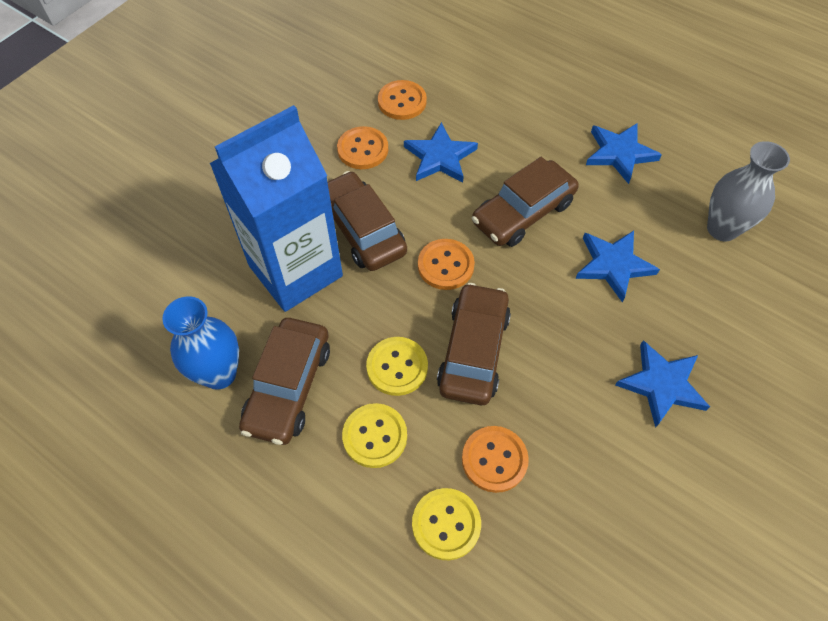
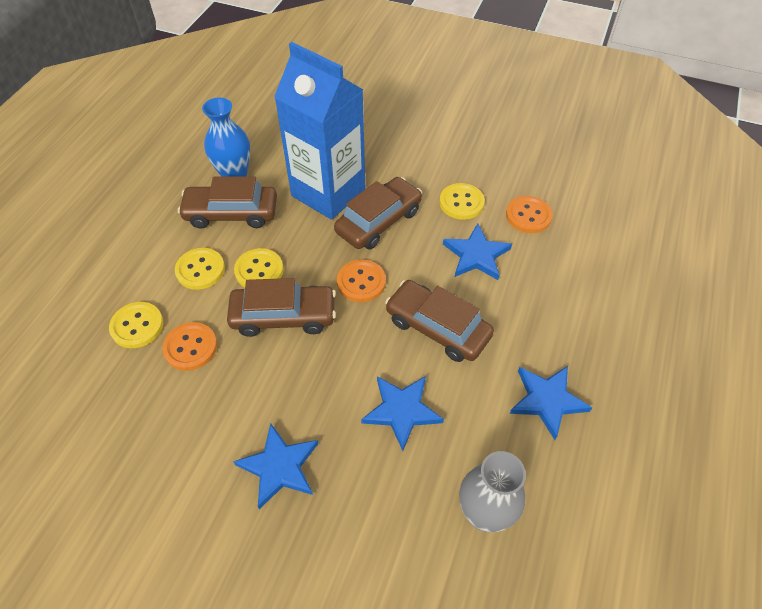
camera: 75 degrees right, 5 degrees down
(363, 149) = (461, 202): orange button -> yellow button

